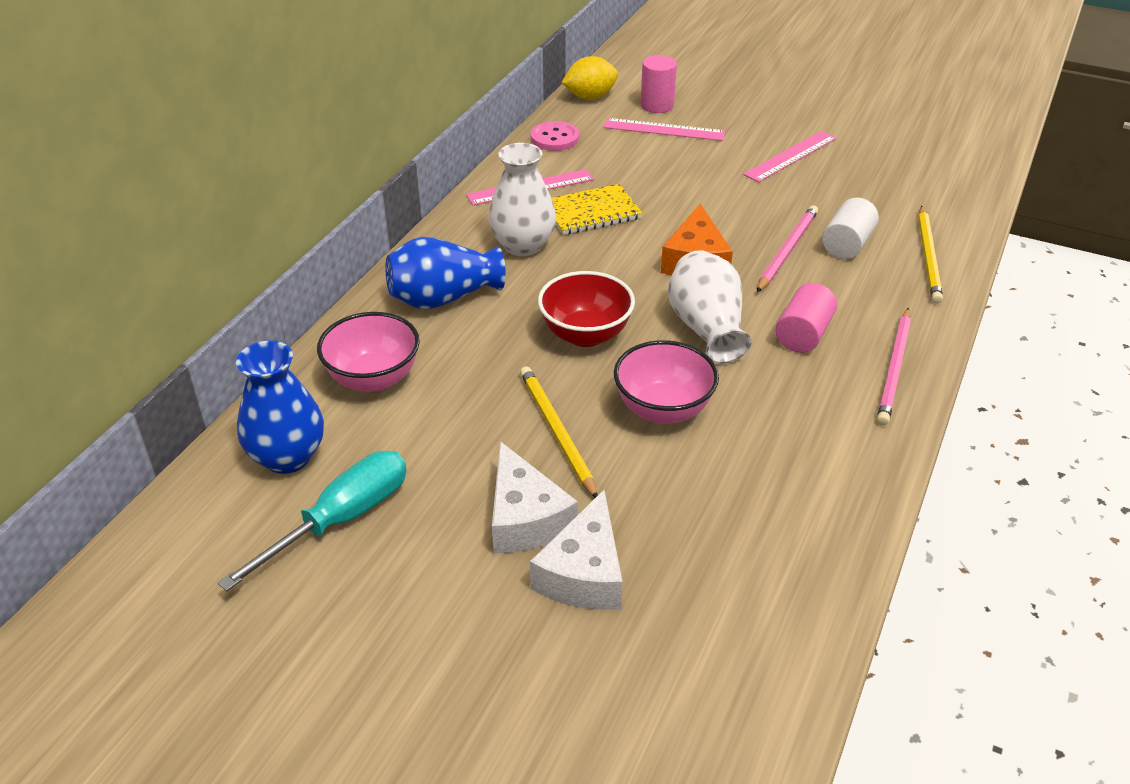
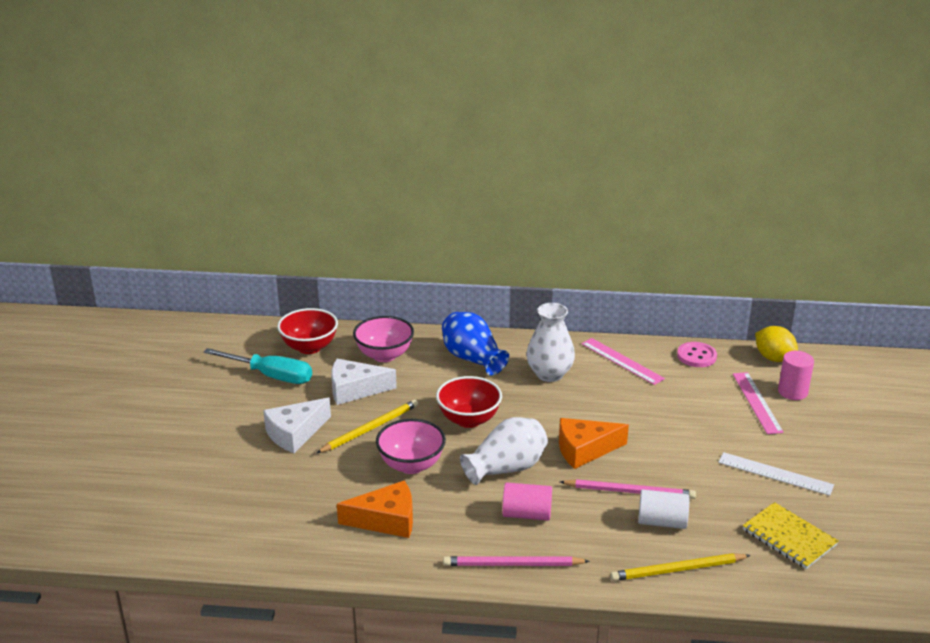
camera: 70 degrees right, 10 degrees down
(287, 457) = (309, 347): blue vase -> red bowl
(584, 573) = (261, 462): white cheese -> white cheese (355, 390)
(591, 212) = (611, 393): yellow notebook -> yellow notebook (789, 537)
(776, 459) = (386, 520): none -> orange cheese
(790, 156) = (775, 473): pink ruler -> white ruler

